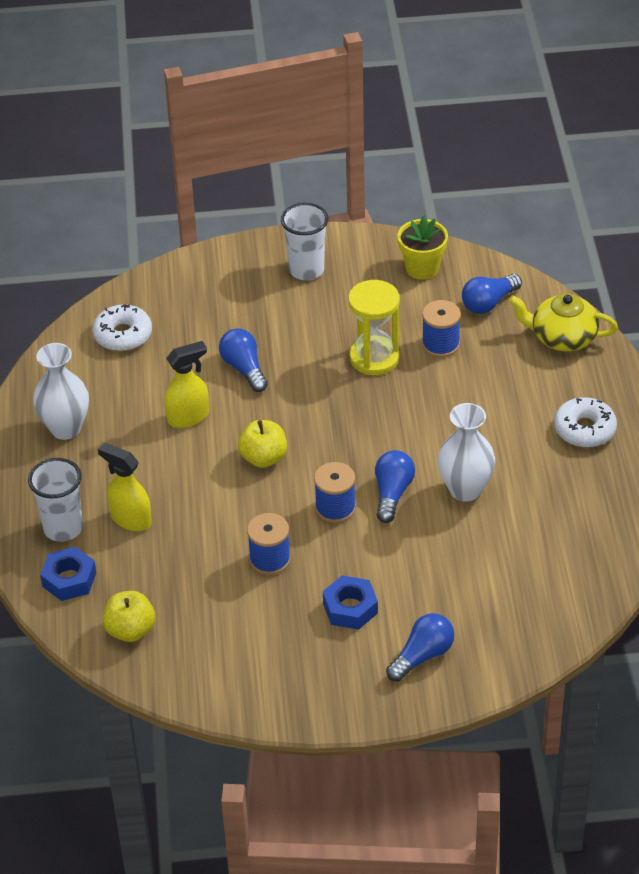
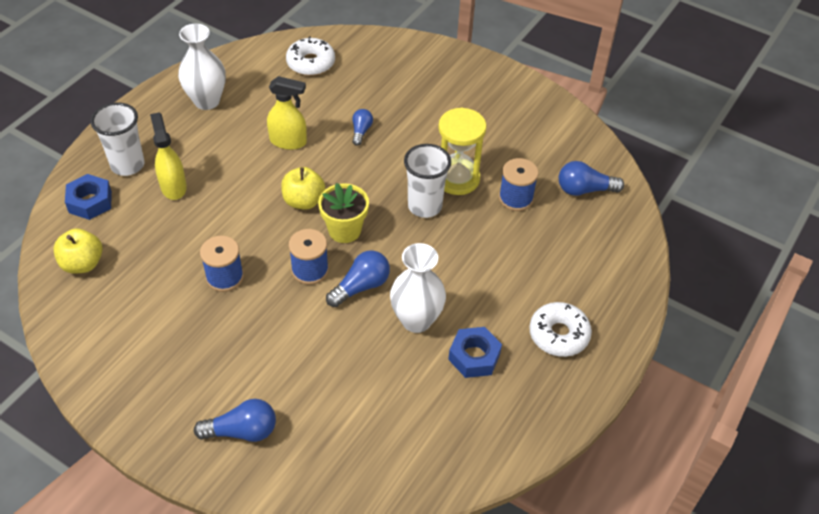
camera: 35 degrees right, 5 degrees up
(244, 368) = (361, 131): blue light bulb -> blue light bulb, size x0.63
(306, 270) = (477, 90): white cup -> white cup (425, 206)
(350, 608) = (235, 353): blue nut -> blue nut (474, 356)
(422, 268) = (561, 135): yellow flower pot -> yellow flower pot (344, 230)
(562, 337) = (615, 250): yellow teapot -> none

